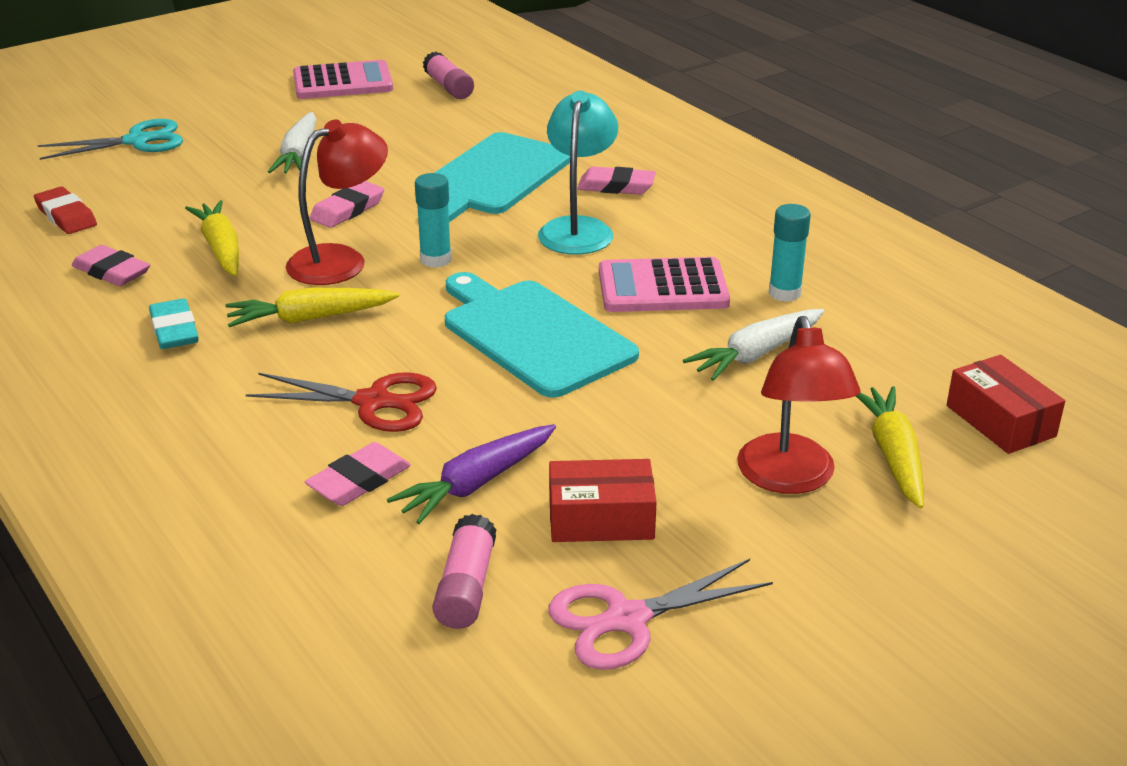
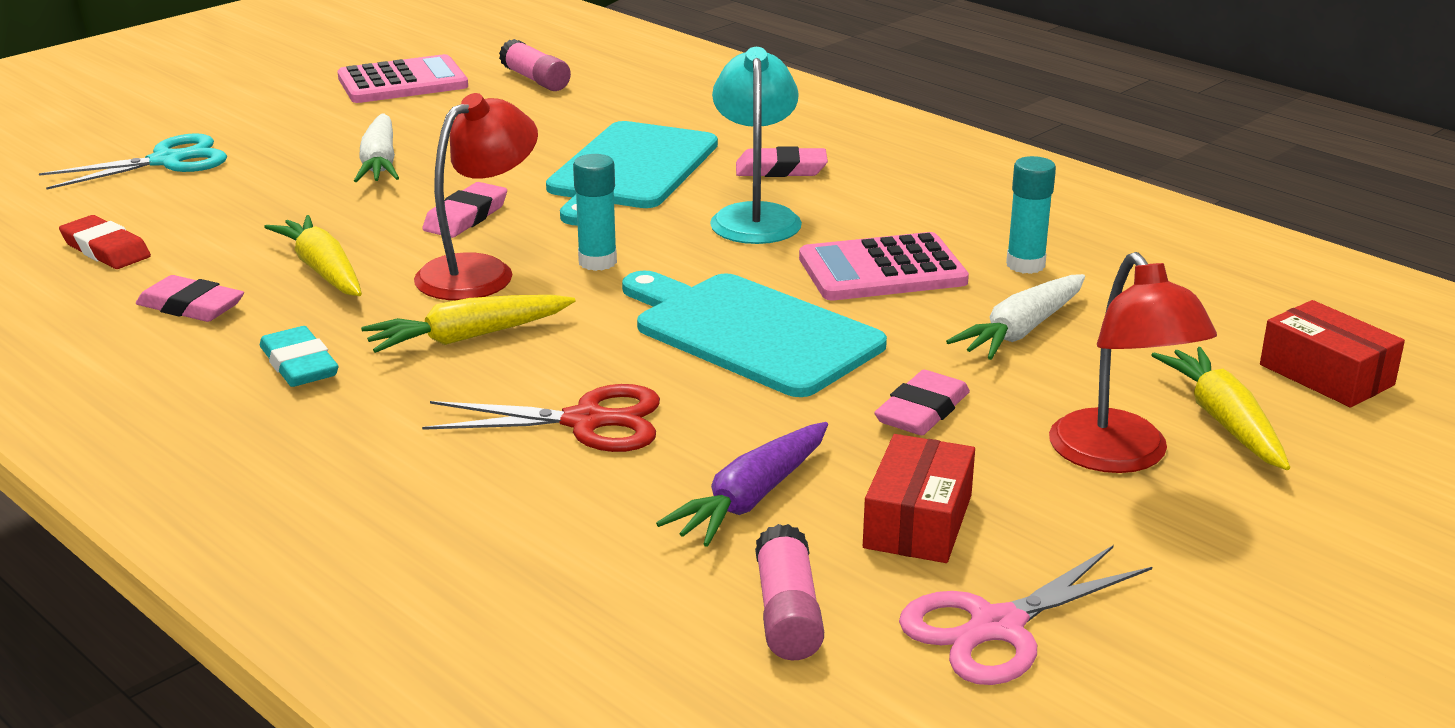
camera: 10 degrees left, 5 degrees down
(359, 480) = (604, 509): pink eraser -> pink eraser (922, 411)
(601, 519) = (918, 521): red box -> red box turned 60 degrees counterclockwise

